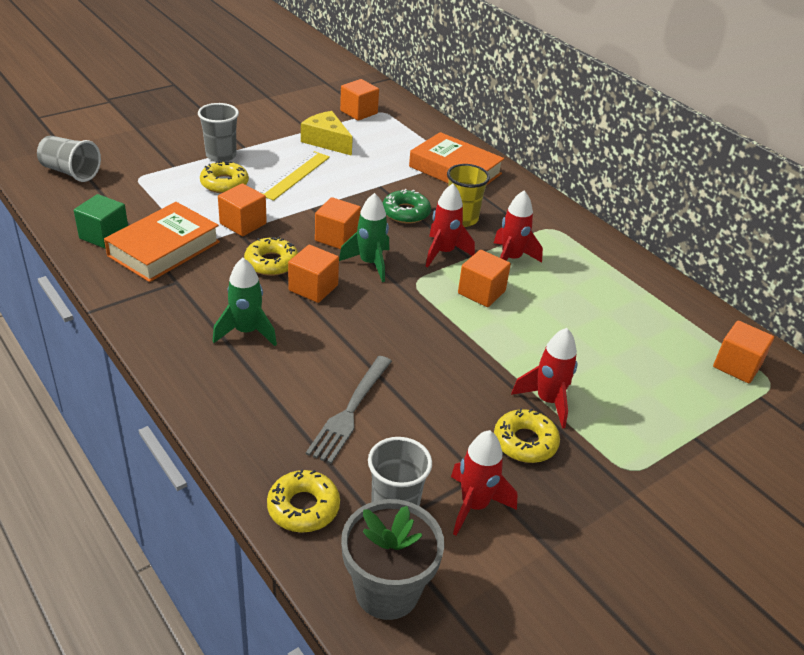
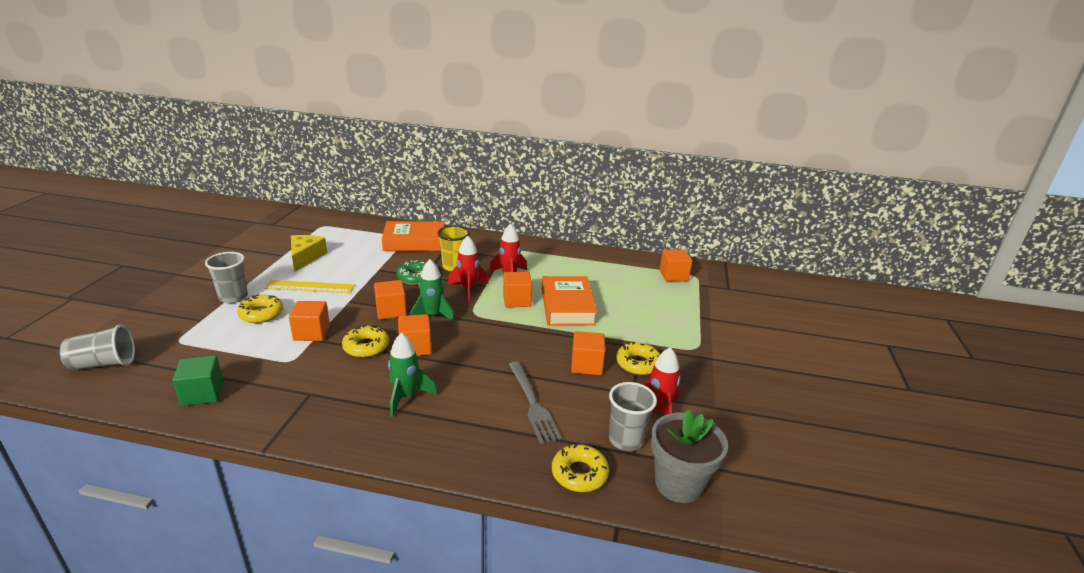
camera: 40 degrees left, 10 degrees down
(164, 249) = (269, 377): orange book -> orange book (567, 306)
(294, 175) = (310, 287): yellow ruler -> yellow ruler turned 75 degrees counterclockwise
(326, 141) = (305, 257): yellow cheese -> yellow cheese turned 90 degrees clockwise
(359, 112) = (305, 232): orange cube -> orange cube (586, 365)
(548, 401) = (621, 337): red rocket -> none

